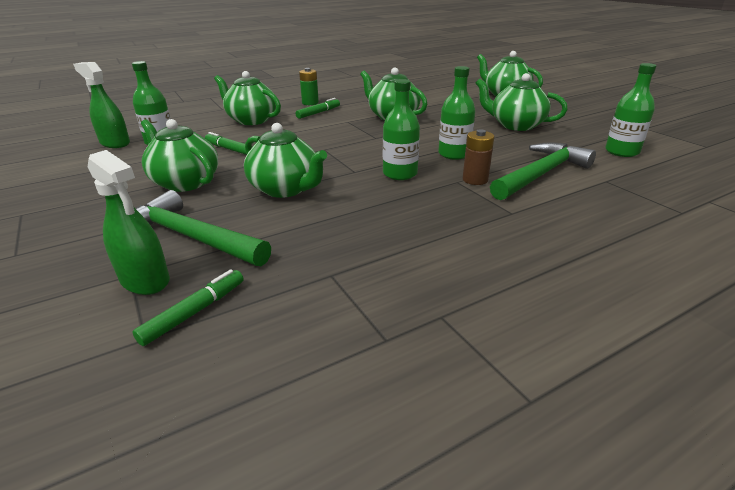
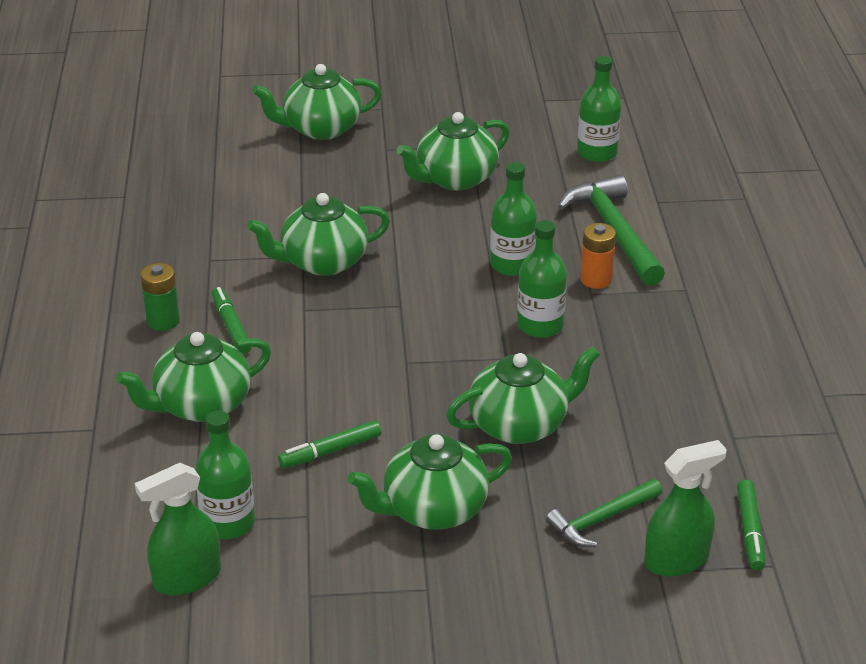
camera: 65 degrees left, 5 degrees up
(191, 237) = (601, 519): green hammer -> green hammer, size x0.60
(194, 312) = (750, 531): green marker -> green marker turned 150 degrees counterclockwise
(475, 180) = (596, 279): brown battery -> orange battery

